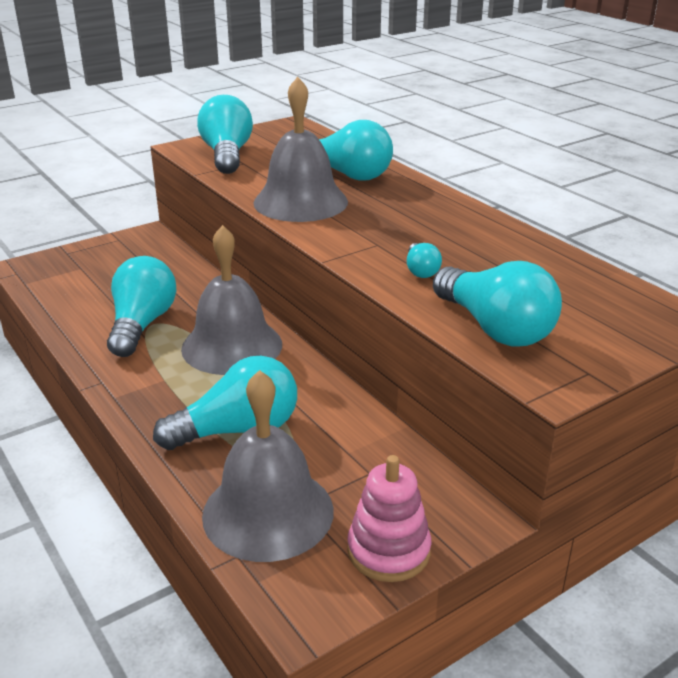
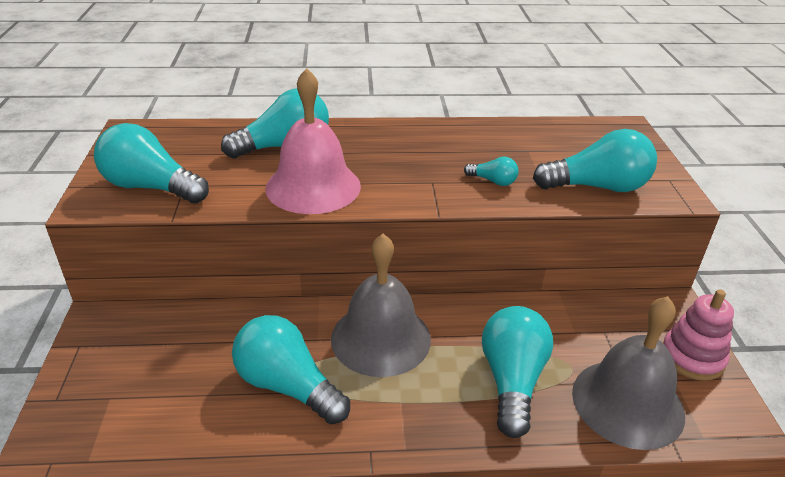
camera: 60 degrees left, 5 degrees up
(300, 202) = (313, 186): grey bell -> pink bell

